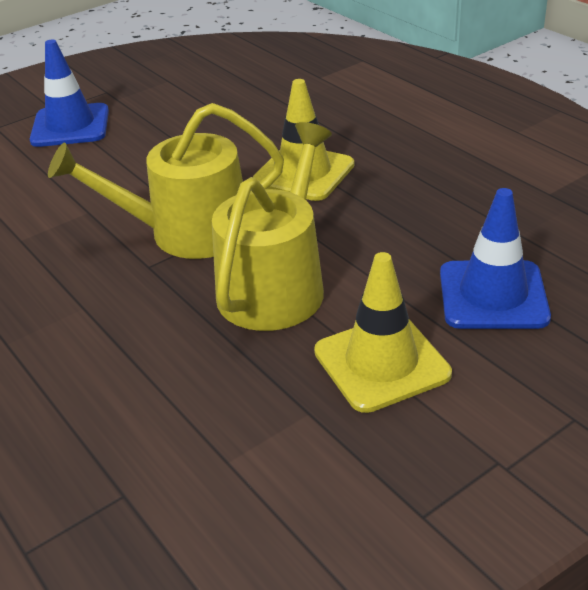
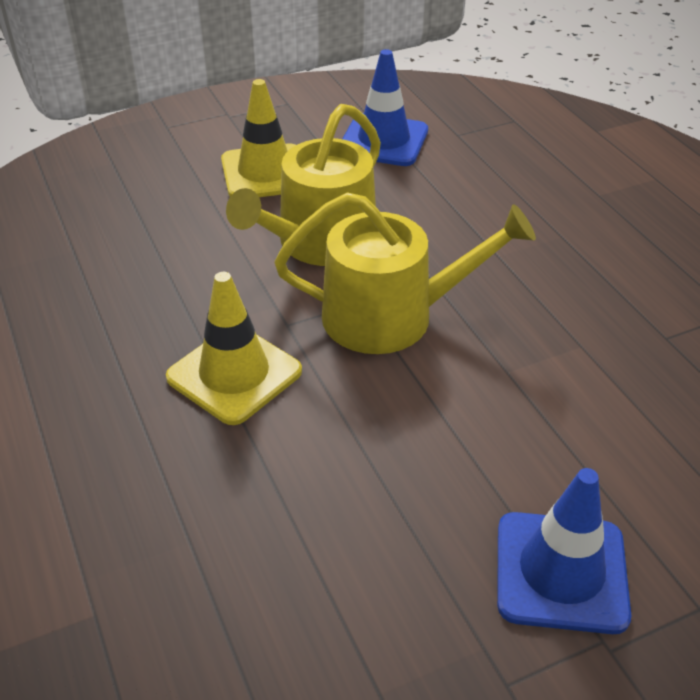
camera: 170 degrees left, 5 degrees up
(493, 295) = (147, 202): blue traffic cone -> blue traffic cone (383, 141)

